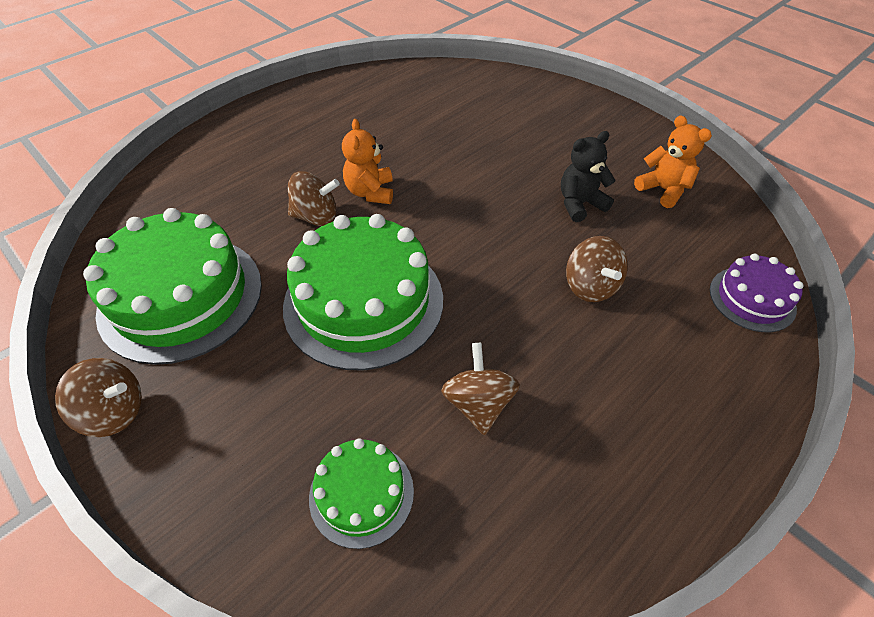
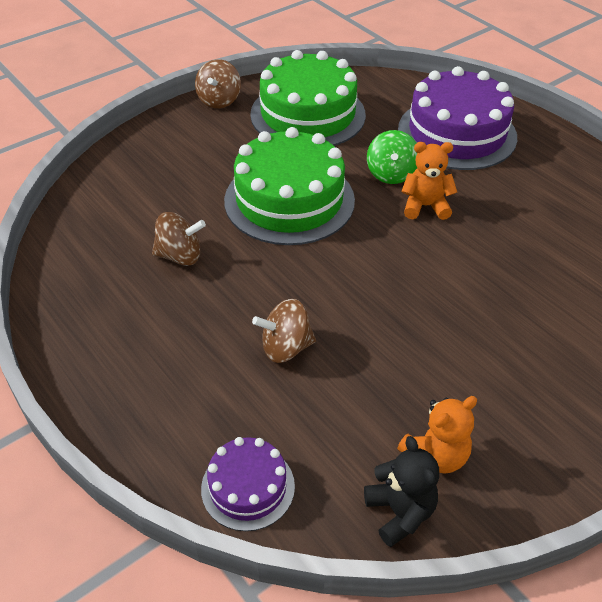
camera: 95 degrees right, 5 degrees down
(246, 168) = (457, 133): none -> purple cake
(316, 217) = (391, 174): brown spinning top -> green spinning top
(361, 493) = (132, 197): green cake -> none
(580, 204) = (408, 364): black teddy bear -> black teddy bear (400, 512)

